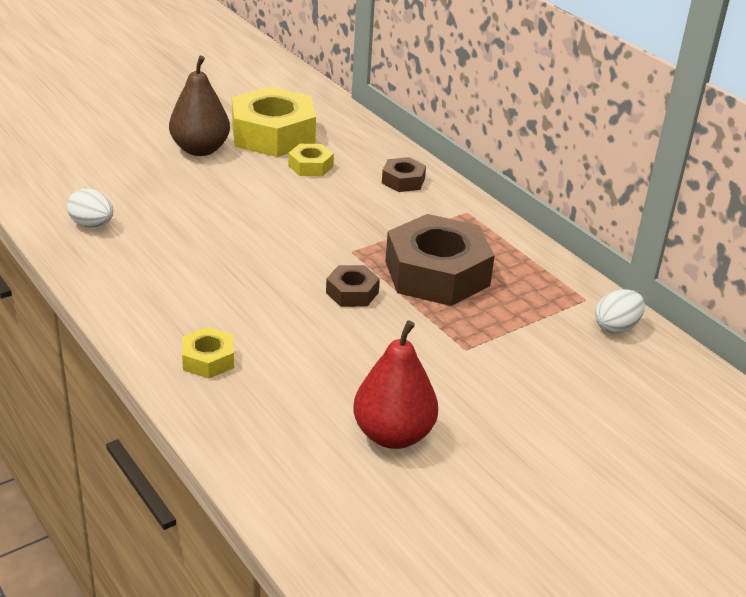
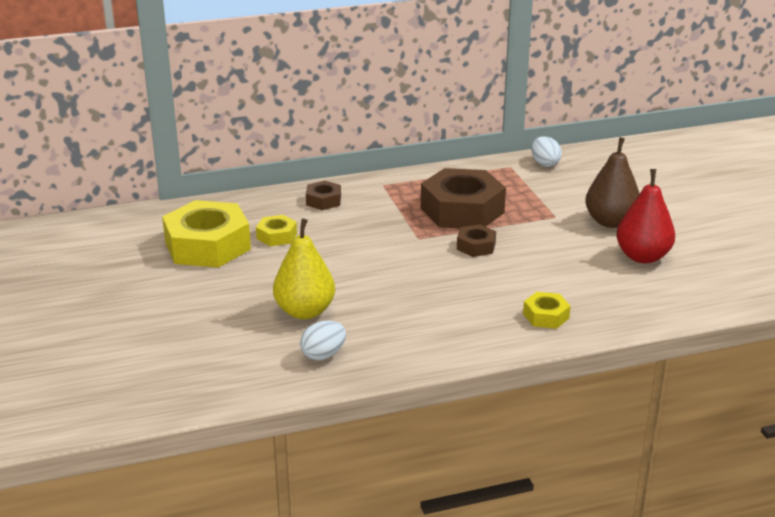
camera: 70 degrees left, 5 degrees down
(168, 203) = (305, 311): none -> yellow pear
(200, 149) = (213, 285): brown pear -> brown pear (610, 222)

